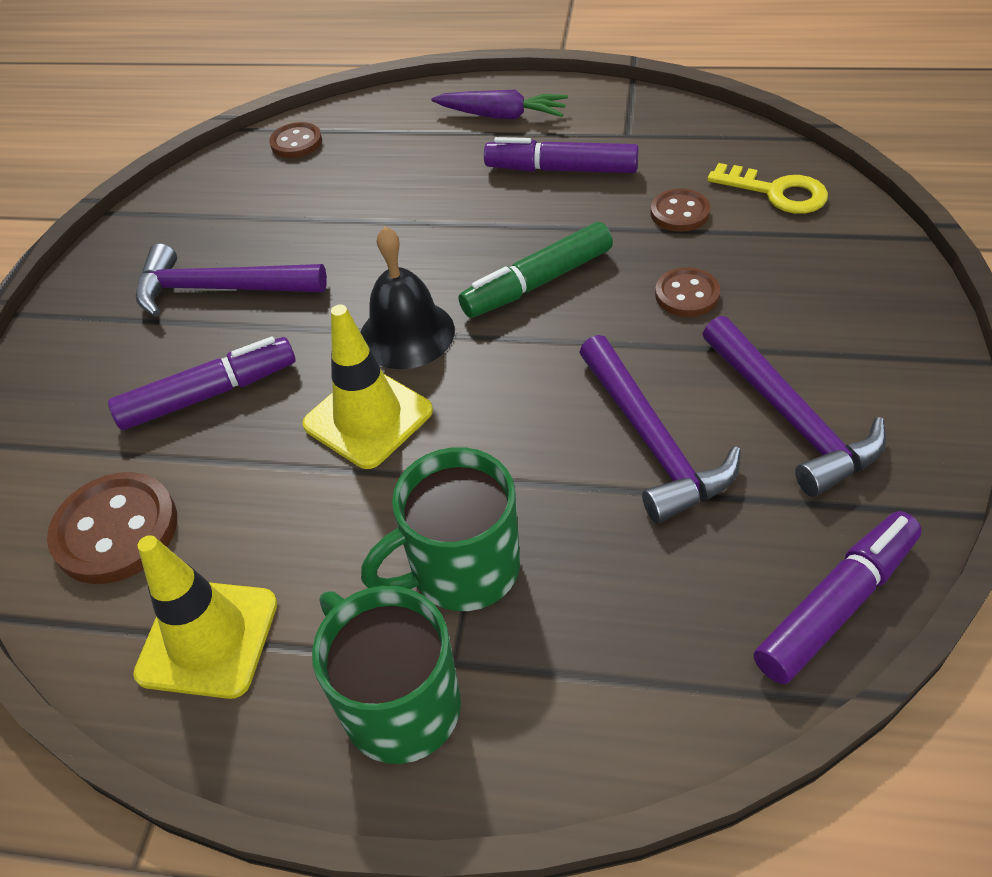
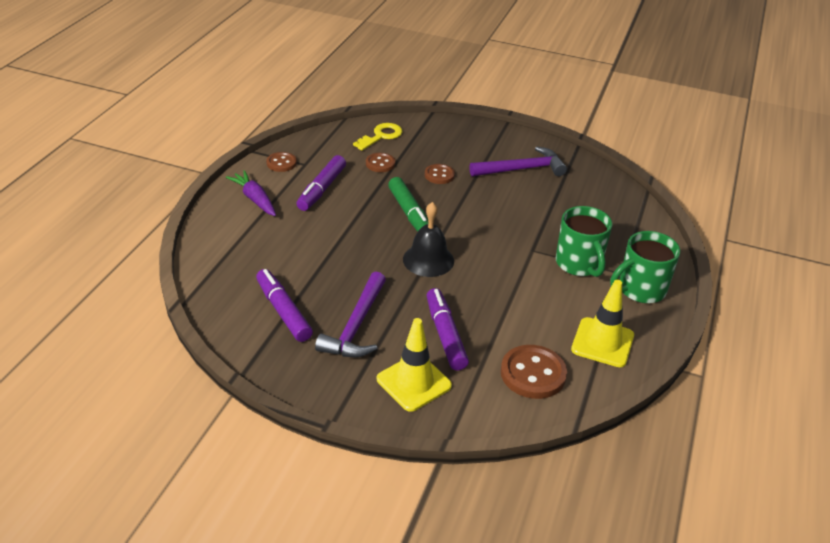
camera: 85 degrees left, 10 degrees down
(296, 142) = (220, 282): brown button -> brown button (281, 163)
(368, 418) = (483, 280): yellow traffic cone -> yellow traffic cone (414, 382)
(502, 115) = (254, 199): purple carrot -> purple carrot turned 60 degrees counterclockwise
(652, 441) = (524, 203): purple hammer -> none
(837, 605) = (610, 183): purple marker -> purple marker (283, 311)

